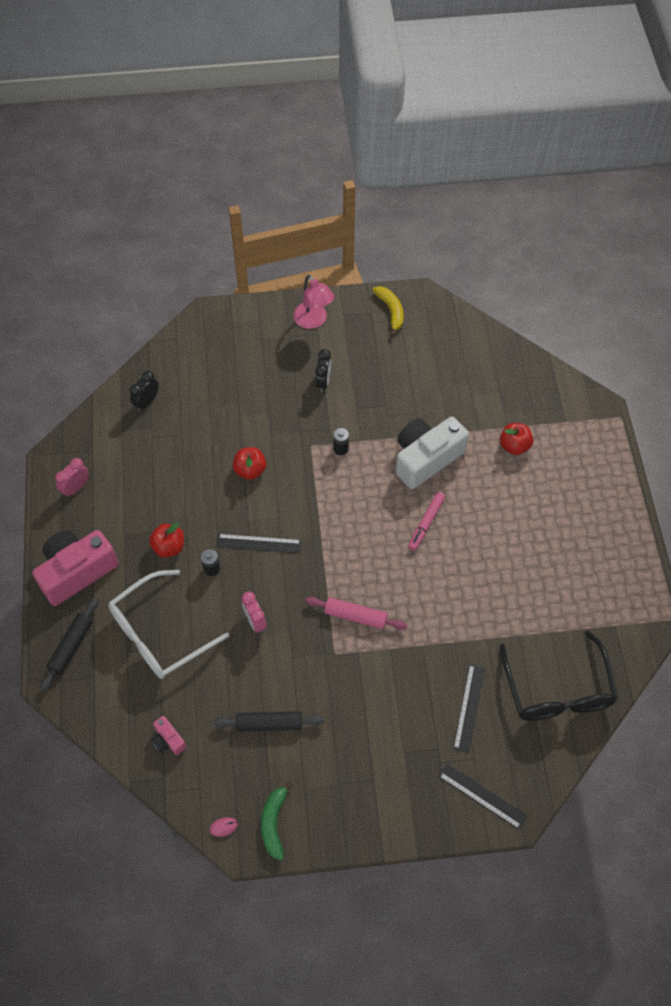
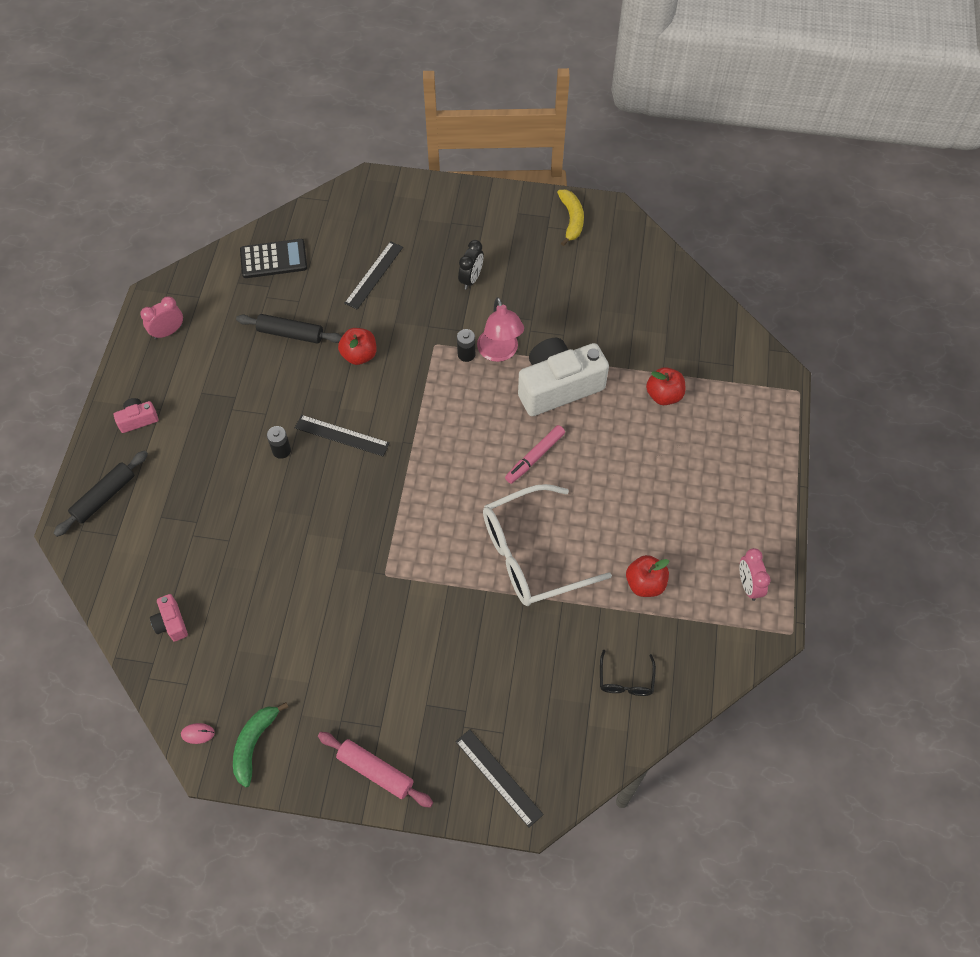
camera: 15 degrees right, 0 degrees up
(77, 572) = (138, 420): pink camera -> pink camera, size x0.44
(147, 402) = (273, 259): black clock -> black calculator
(159, 634) = (201, 506): white glasses -> white glasses (531, 555)
(169, 547) = (244, 416): red apple -> red apple (645, 583)
(255, 621) = (309, 518): pink clock -> pink clock (748, 585)
(269, 724) = (286, 633): black rolling pin -> black rolling pin (290, 333)
(313, 321) = (482, 212): pink lamp -> pink lamp (499, 352)
(355, 616) = (421, 540): pink rolling pin -> pink rolling pin (375, 771)
(469, 707) = (516, 673): black ruler -> black ruler (374, 275)
(557, 690) = (625, 680): black glasses -> black glasses, size x0.44

